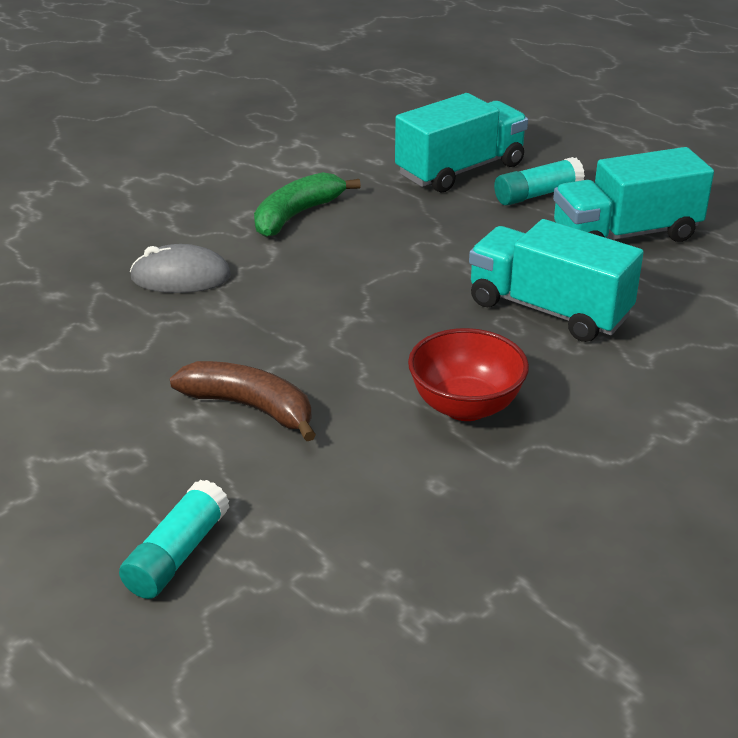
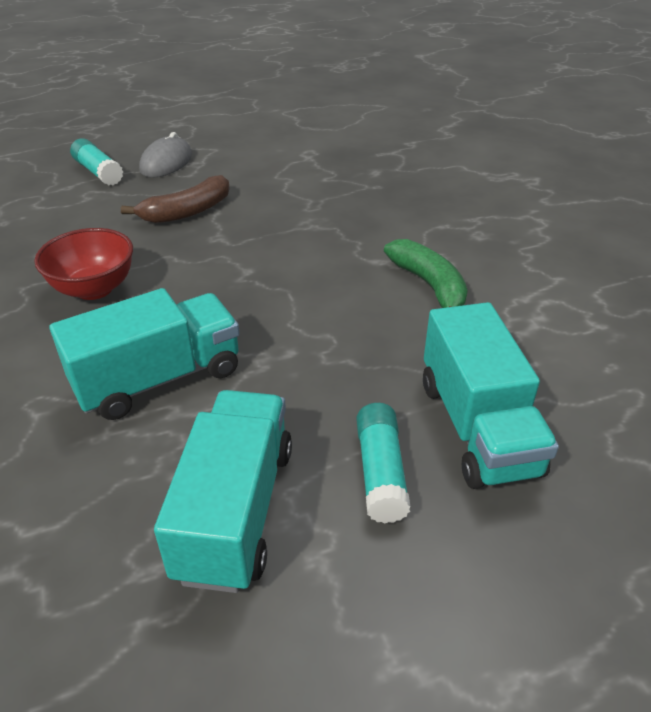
camera: 115 degrees right, 5 degrees up
(181, 277) = (363, 216): grey mouse -> grey mouse (166, 163)

